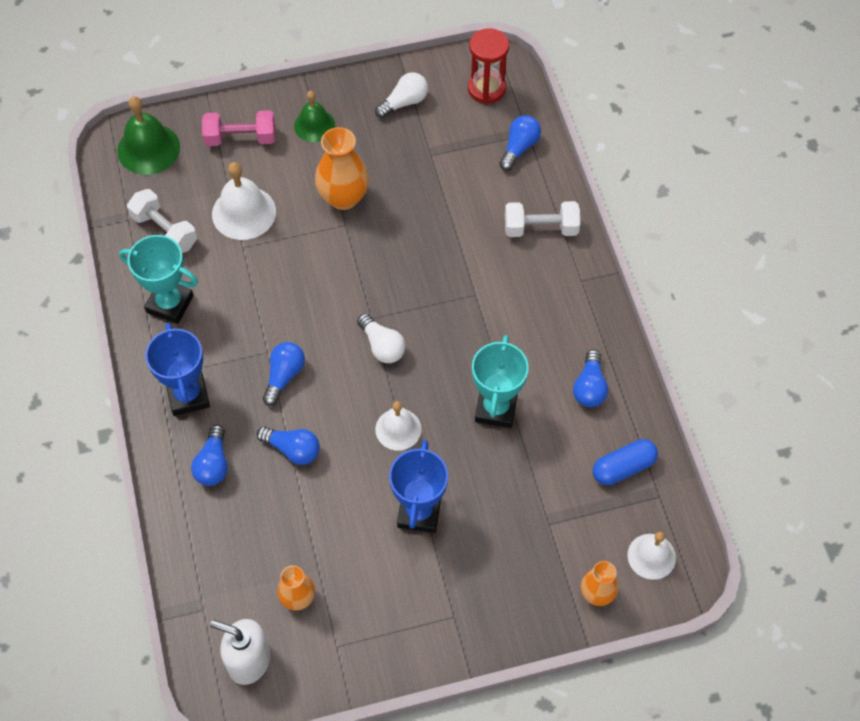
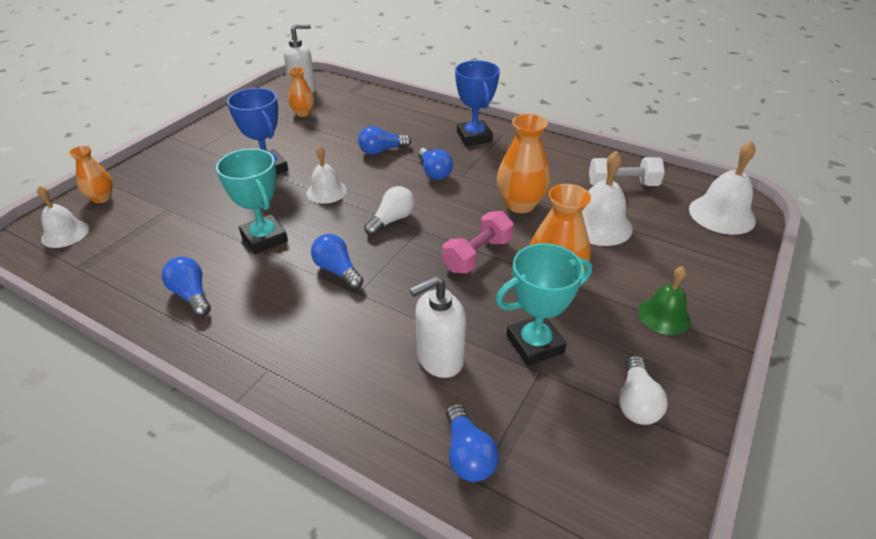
camera: 135 degrees right, 20 degrees down
(148, 149) = (722, 214): green bell -> white bell
(170, 304) = (553, 160): turquoise trophy -> turquoise trophy (535, 344)
(188, 396) = (474, 137): blue trophy -> blue trophy turned 45 degrees clockwise
(213, 464) = (417, 125): blue light bulb -> blue light bulb (337, 270)
(240, 138) = (689, 264): pink dumbbell -> pink dumbbell (477, 255)
(268, 279) = (520, 204): none -> orange vase
(382, 346) = (392, 220): white light bulb -> white light bulb turned 120 degrees clockwise
(476, 206) = (439, 359): none -> white soap dispenser
(486, 89) = (589, 498): red hourglass -> none
(540, 228) = (355, 386): white dumbbell -> none
(623, 467) = (121, 265): blue capsule -> none

